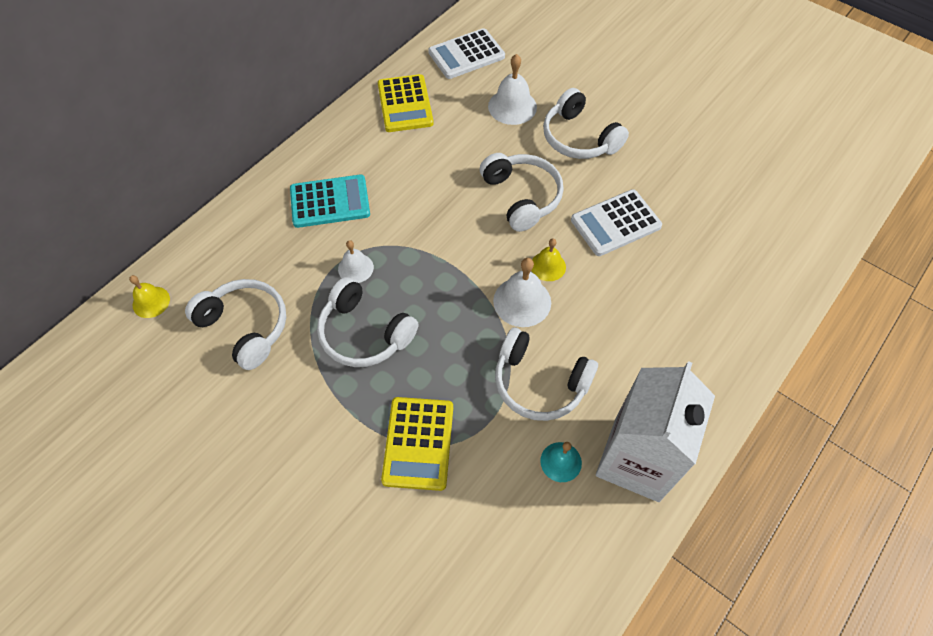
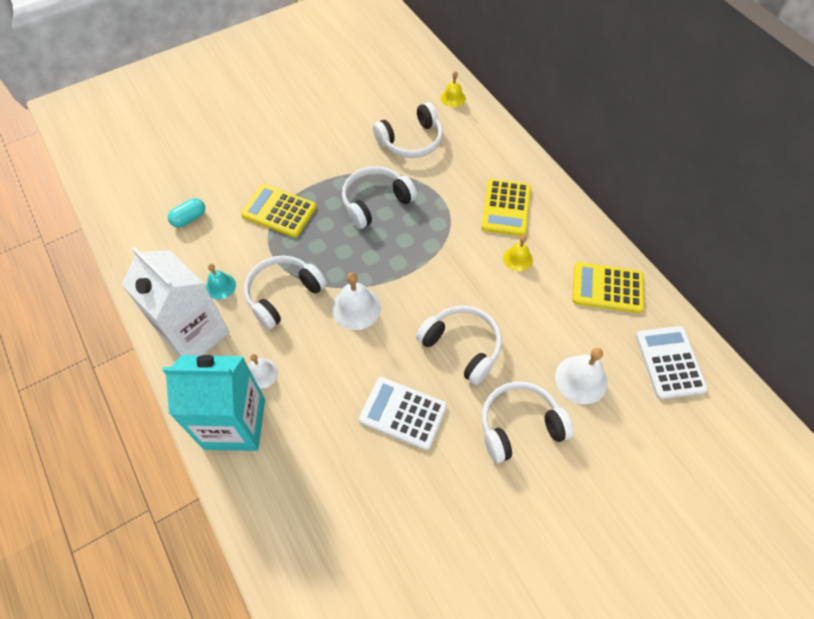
camera: 110 degrees right, 0 degrees up
(330, 202) = (506, 208): turquoise calculator -> yellow calculator
(355, 268) = (434, 210): white bell -> white bell (261, 373)
(474, 563) = (189, 218): none -> turquoise capsule
(522, 197) = (462, 346): white headphones -> white headphones turned 135 degrees counterclockwise
(548, 266) = (381, 339): yellow bell -> yellow bell (517, 258)
(615, 223) = (403, 413): white calculator -> white calculator turned 60 degrees counterclockwise
(710, 363) = (234, 424): none -> turquoise carton

